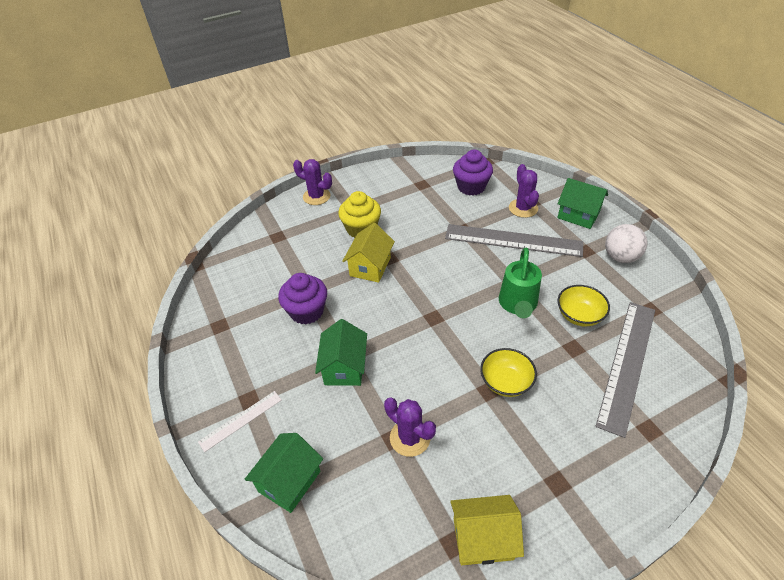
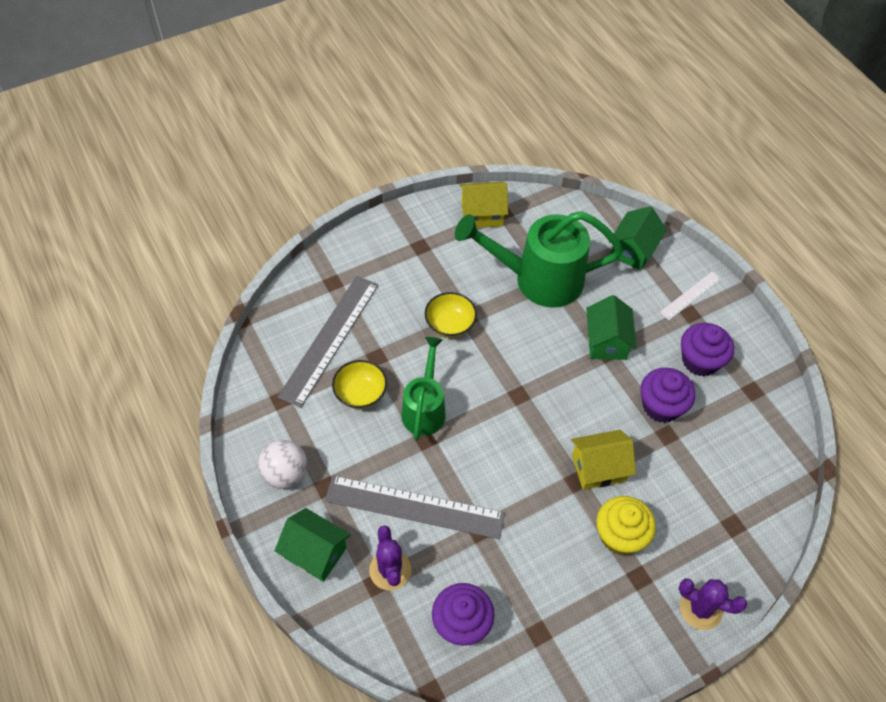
camera: 175 degrees right, 10 degrees up
(257, 351) = (700, 360): none -> purple cupcake
(370, 266) = (598, 468): yellow house -> yellow house turned 60 degrees clockwise
(410, 438) = (538, 279): purple cactus -> green watering can

